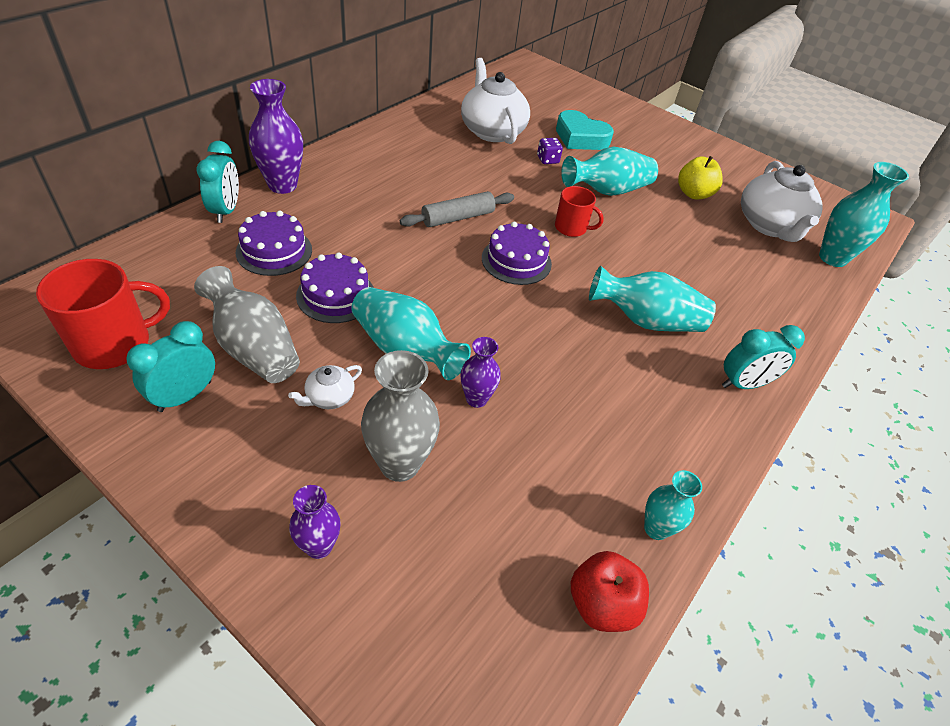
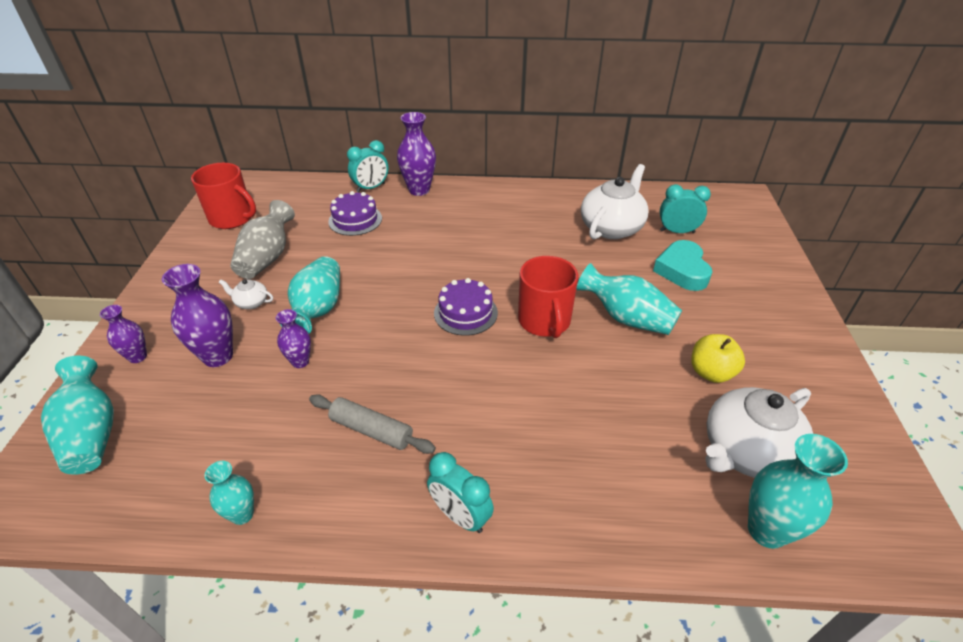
camera: 60 degrees right, 5 degrees down
(185, 396) = (213, 257): turquoise clock -> turquoise clock (677, 231)
(336, 295) = (340, 260): purple cake -> none
(399, 464) = (218, 356): grey vase -> purple vase
(458, 217) = (479, 264): grey rolling pin -> grey rolling pin (371, 430)
(547, 160) = (619, 269): purple dice -> none
(571, 228) = (544, 321): red mug -> red mug, size x1.64
(601, 604) = (155, 509): red apple -> none
(646, 321) = (476, 414): turquoise vase -> turquoise vase (91, 433)

